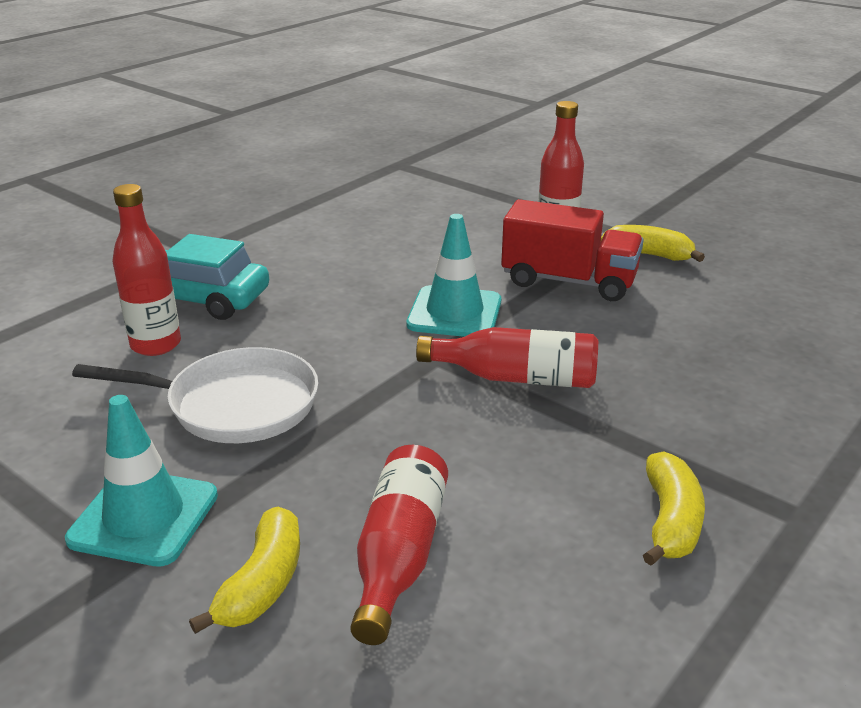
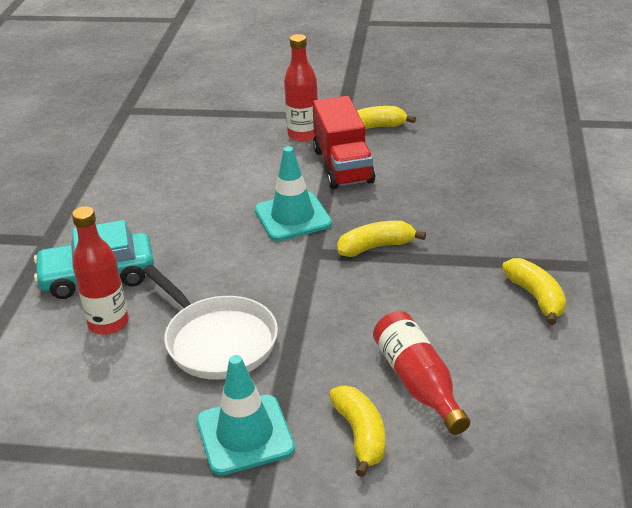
camera: 30 degrees left, 5 degrees up
(234, 405) = (217, 340): white pan -> white pan turned 75 degrees clockwise
(516, 378) = (376, 247): red bottle -> yellow banana
(568, 281) = (342, 166): red truck -> red truck turned 90 degrees clockwise

